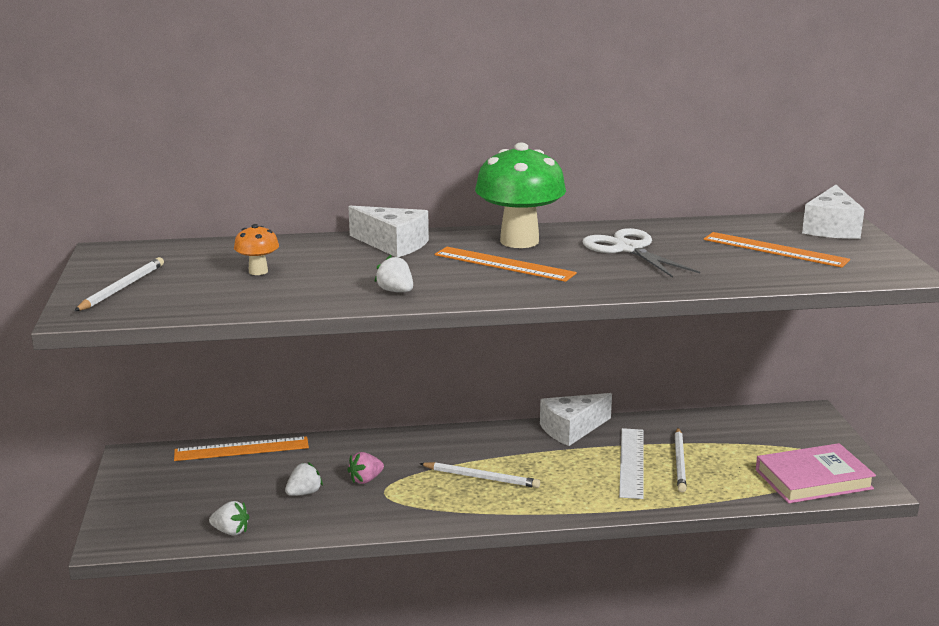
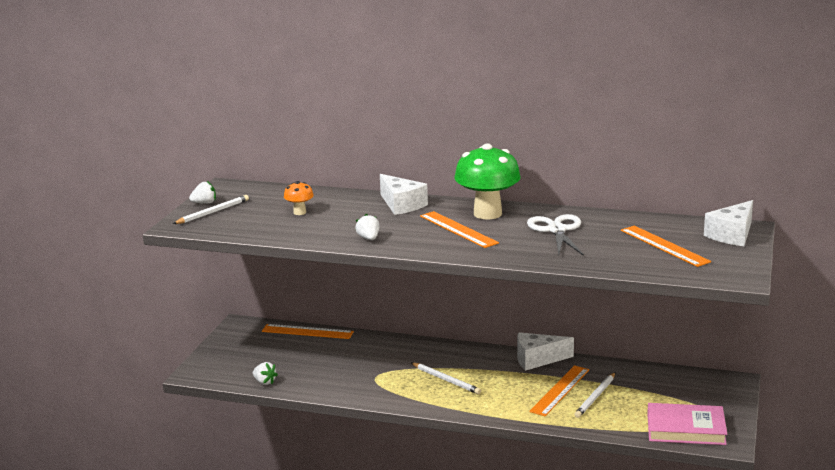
camera: 25 degrees right, 0 degrees up
(304, 493) = (325, 367): white strawberry -> white strawberry (204, 203)
(366, 480) = (370, 366): pink strawberry -> none
(631, 462) = (560, 390): white ruler -> orange ruler

